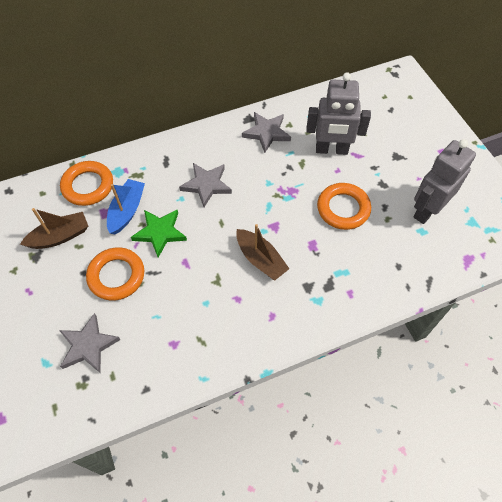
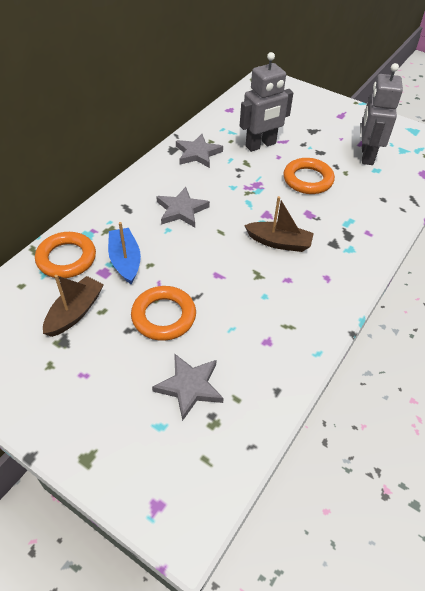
camera: 35 degrees left, 10 degrees down
(160, 233) = (173, 263): green star -> none

